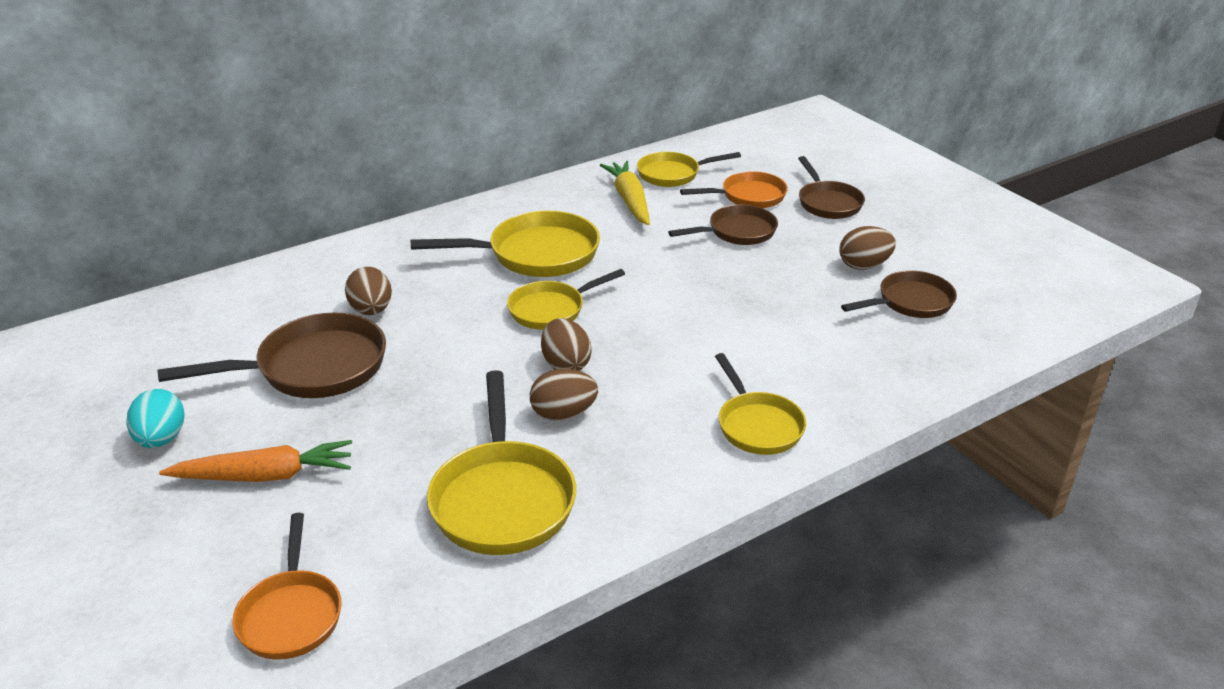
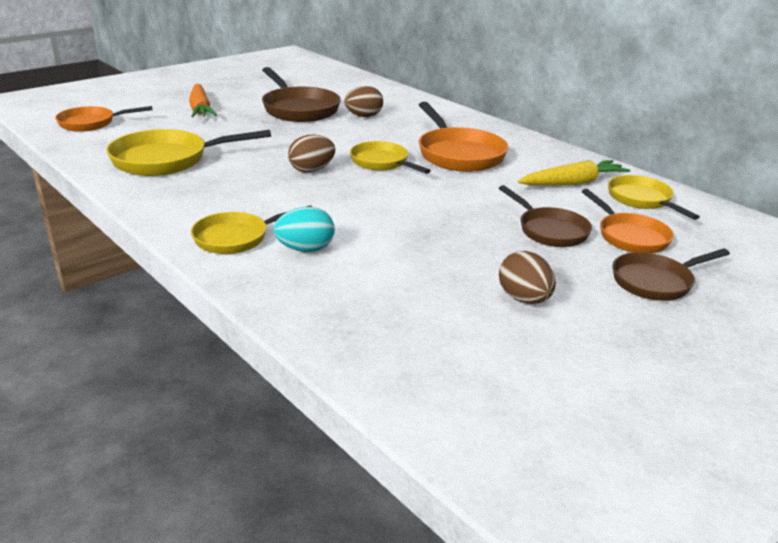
camera: 80 degrees right, 5 degrees down
(161, 439) = (233, 88): turquoise egg -> turquoise egg (305, 249)
(536, 254) = (458, 154): yellow pan -> orange pan
(563, 414) = (252, 172): brown egg -> none
(910, 302) = (458, 325): brown pan -> none

